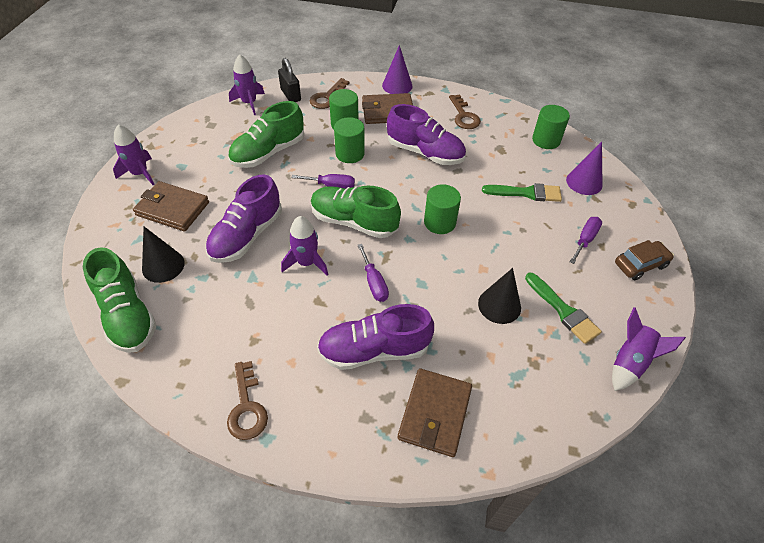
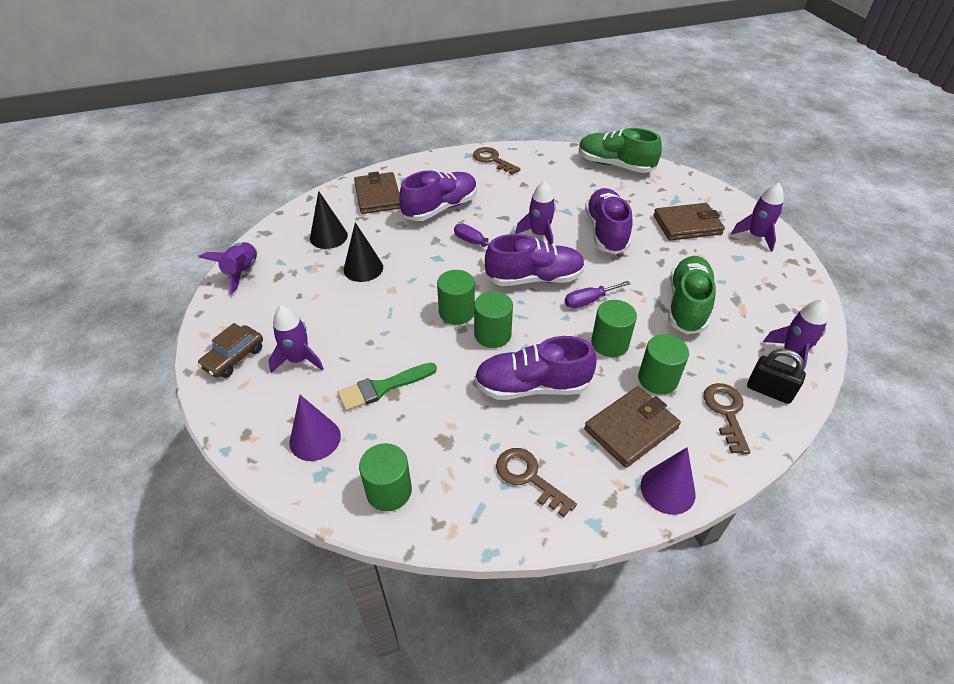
camera: 150 degrees right, 5 degrees down
(163, 266) = (634, 193): black cone -> black cone (328, 236)
(354, 222) = (534, 278): green shoe -> purple shoe
(425, 194) = (492, 334): none -> green cylinder
(563, 310) = (306, 286): green brush -> none
(585, 240) = (298, 359): purple screwdriver -> purple rocket

